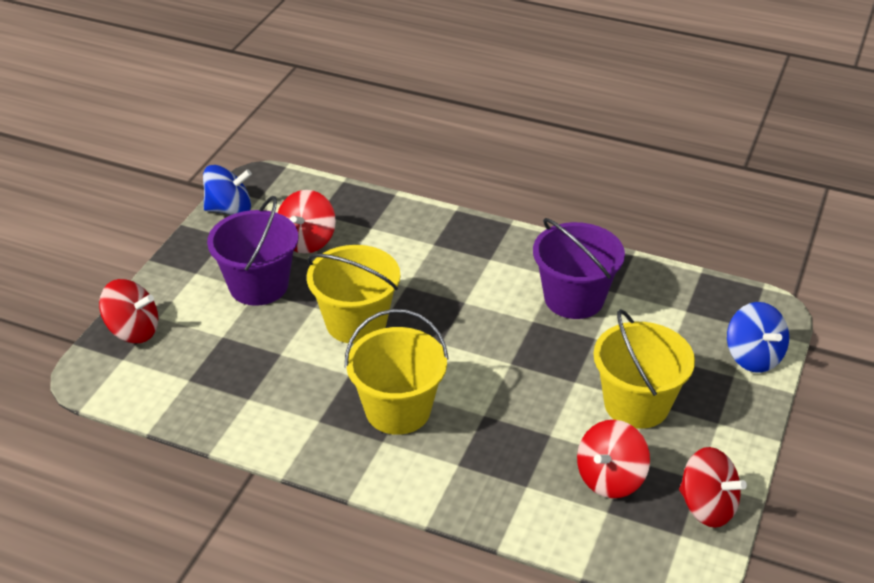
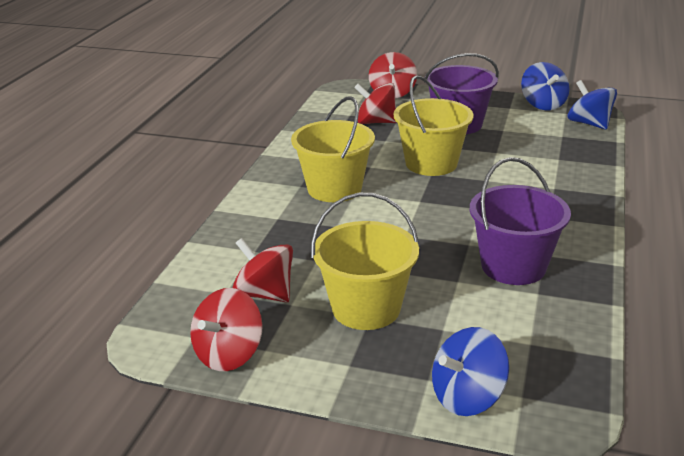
camera: 85 degrees right, 10 degrees down
(294, 188) = (589, 124): none -> blue spinning top
(307, 241) = (523, 135): red spinning top -> red spinning top (376, 122)

